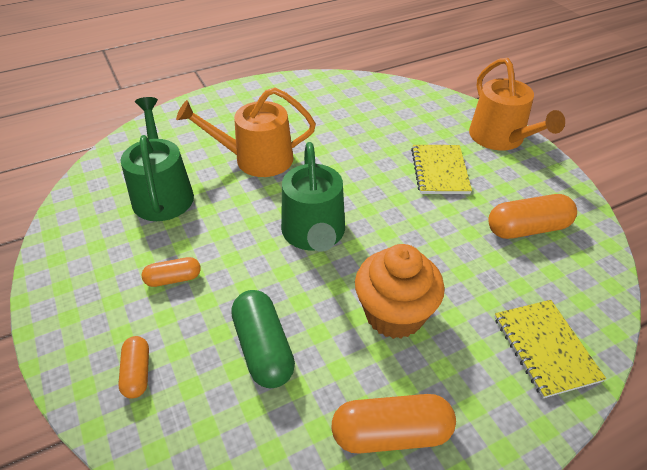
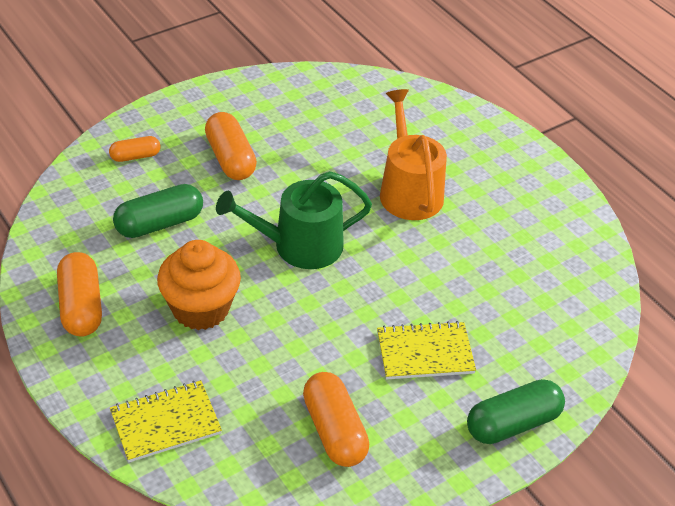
camera: 80 degrees right, 0 degrees up
(162, 193) = (339, 131): green watering can -> none
(173, 279) = (230, 158): orange capsule -> orange capsule, size x1.70
(500, 138) = (512, 423): orange watering can -> green capsule

